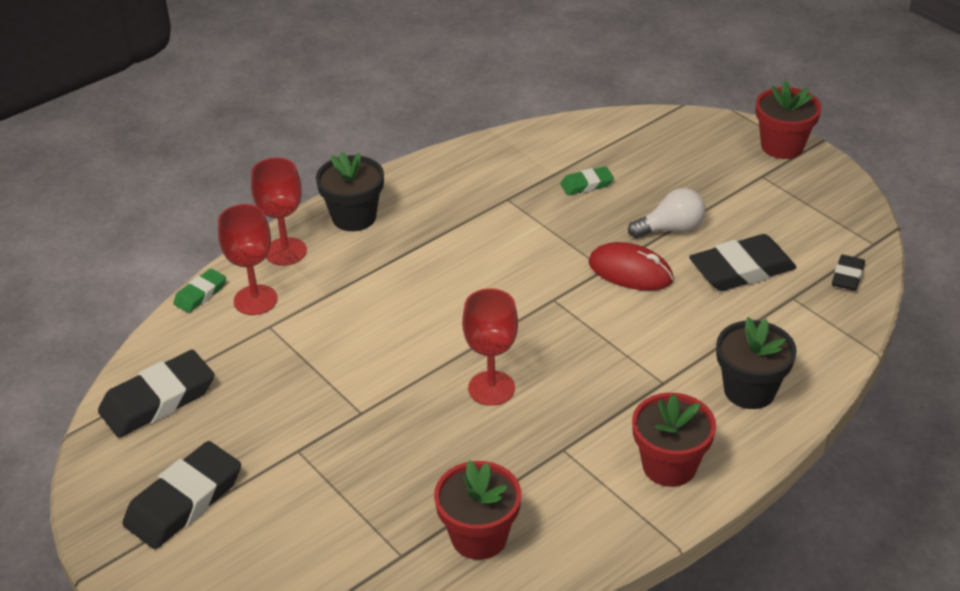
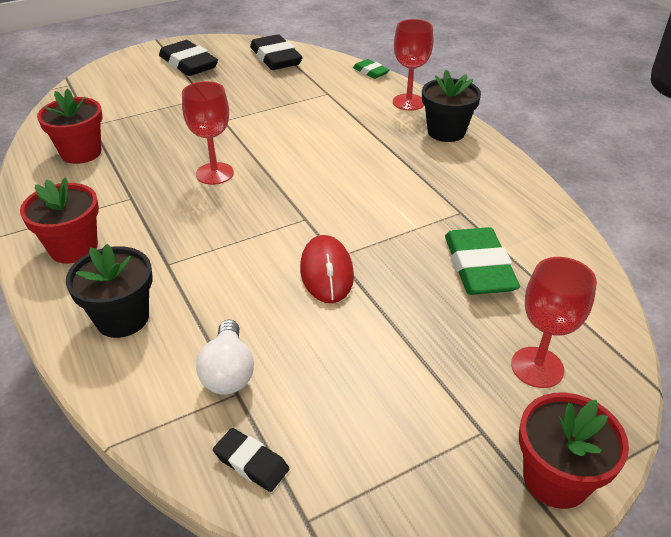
camera: 100 degrees right, 0 degrees up
(255, 300) = (357, 89): red goblet -> red goblet (537, 367)
(586, 184) = (478, 267): green eraser -> green eraser, size x1.89
(630, 271) = (326, 272): red mouse -> red mouse turned 45 degrees counterclockwise
(671, 229) = (387, 316): white light bulb -> white light bulb (228, 372)
(741, 269) = (300, 359): black eraser -> none

